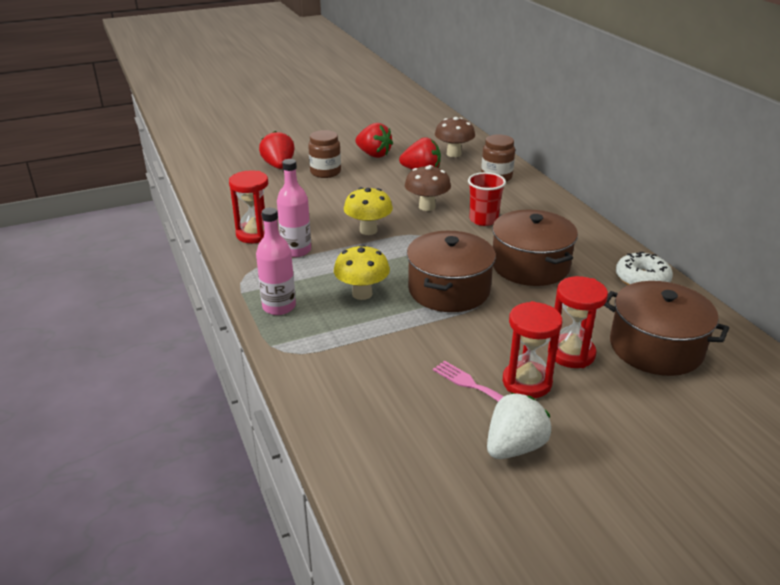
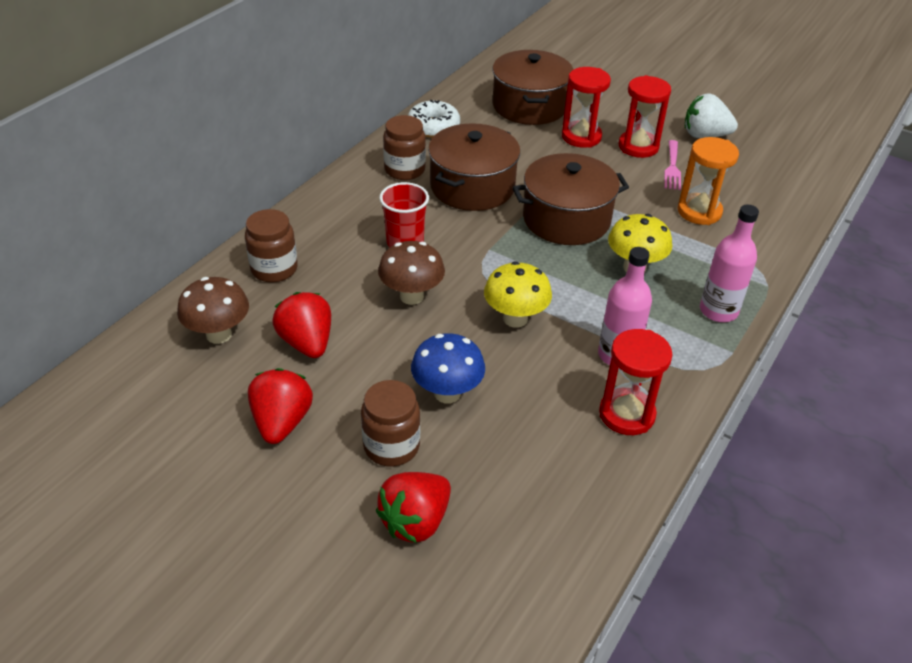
camera: 125 degrees left, 10 degrees up
(339, 193) = (447, 393): none -> blue mushroom
(391, 363) = (699, 211): none -> orange hourglass
(578, 246) = (404, 170): none -> brown jar

